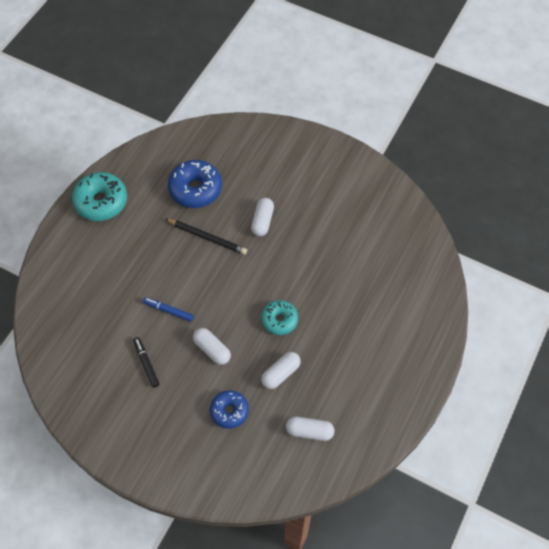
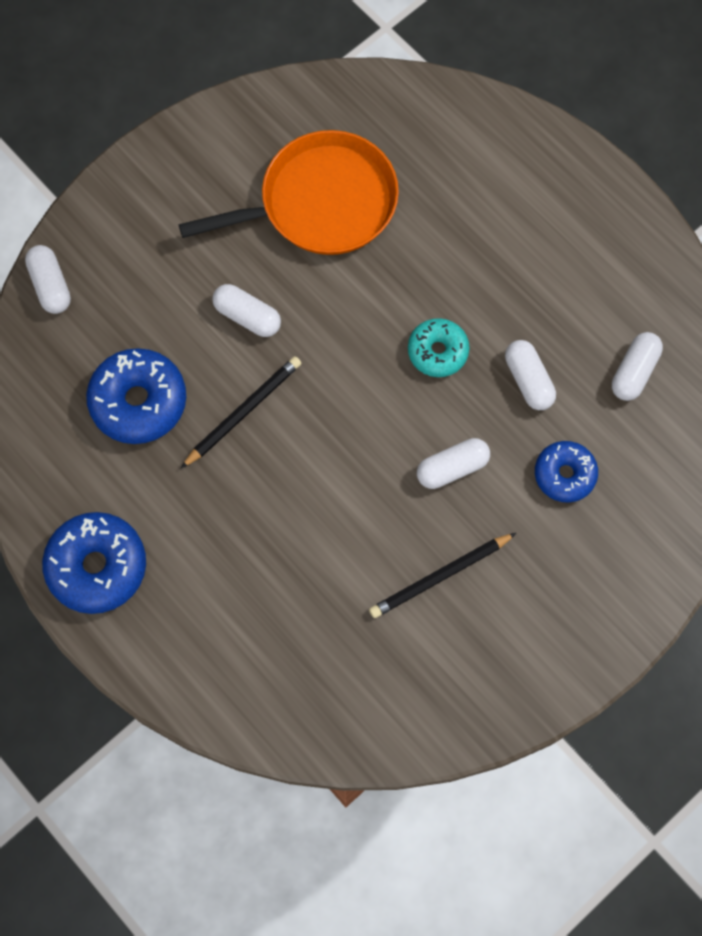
camera: 70 degrees left, 10 degrees up
(101, 202) = (97, 566): turquoise donut -> blue donut
(146, 363) = (440, 576): black marker -> black pencil
(168, 311) = (358, 515): blue marker -> none
(244, 130) = (50, 285): none -> white capsule
(344, 234) = (321, 203): none -> orange pan

